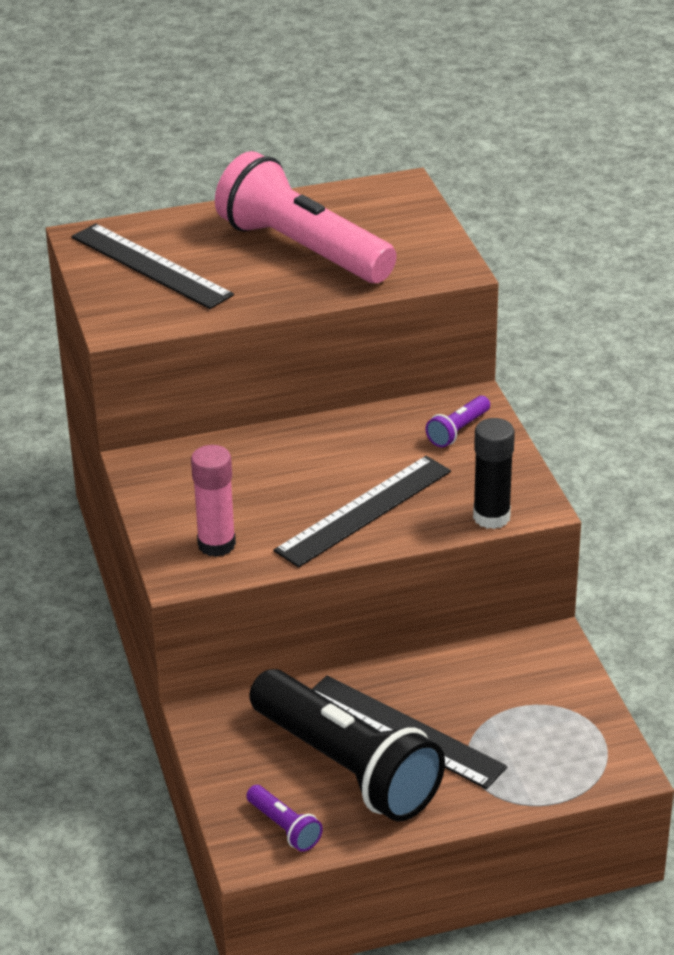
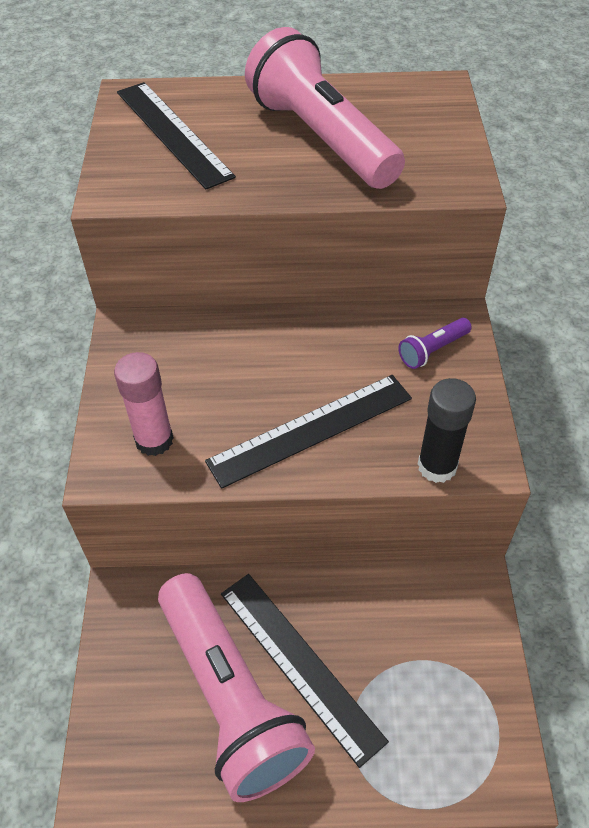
camera: 15 degrees right, 15 degrees up
(284, 827) = (143, 763): purple flashlight -> none
(346, 767) = (230, 696): black flashlight -> pink flashlight

